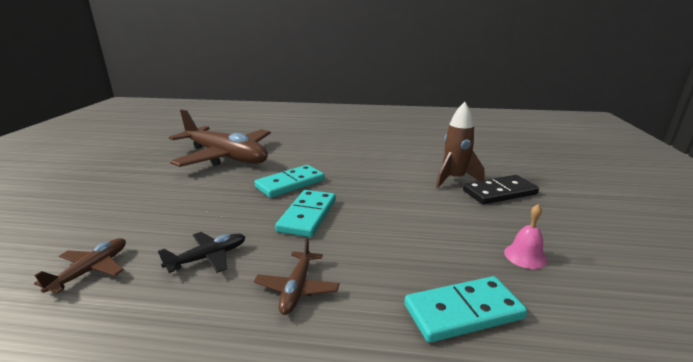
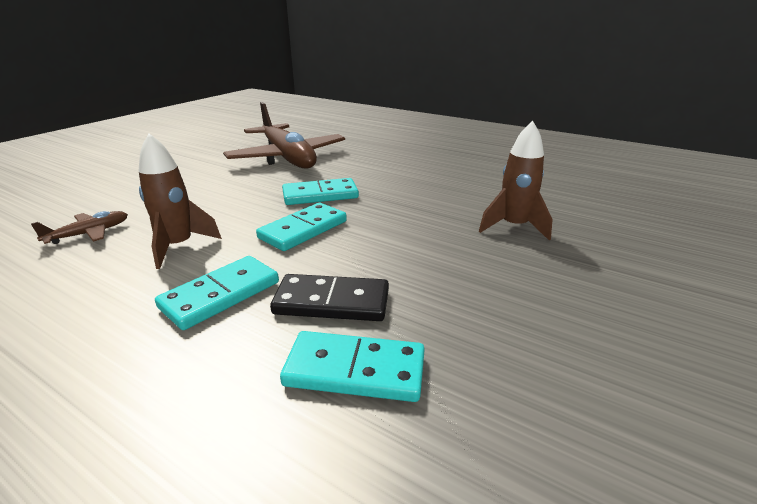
camera: 25 degrees right, 5 degrees up
(208, 257) = (178, 246): black plane -> brown rocket
(297, 288) = (220, 295): brown plane -> turquoise domino
(499, 192) = (559, 255): black domino -> black domino (332, 302)
(525, 256) = (504, 336): pink bell -> none

